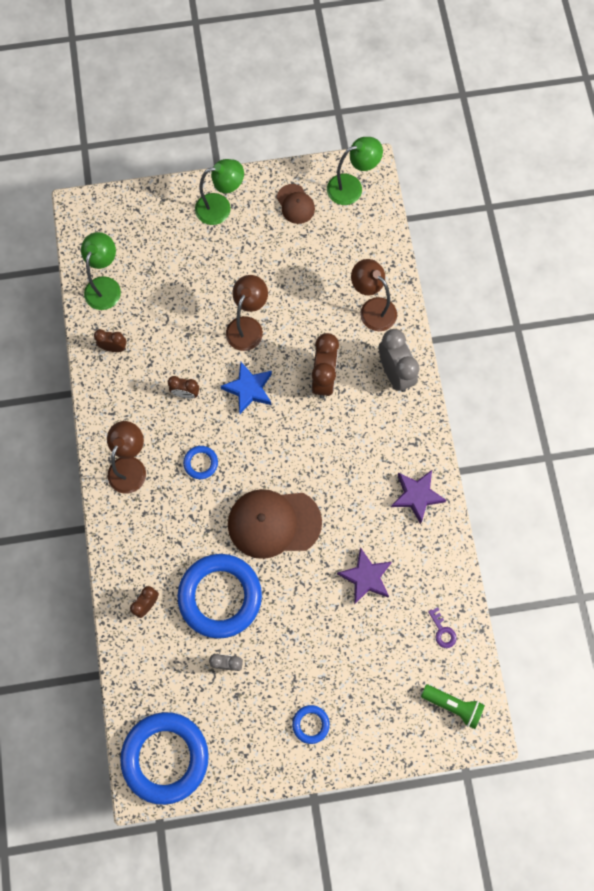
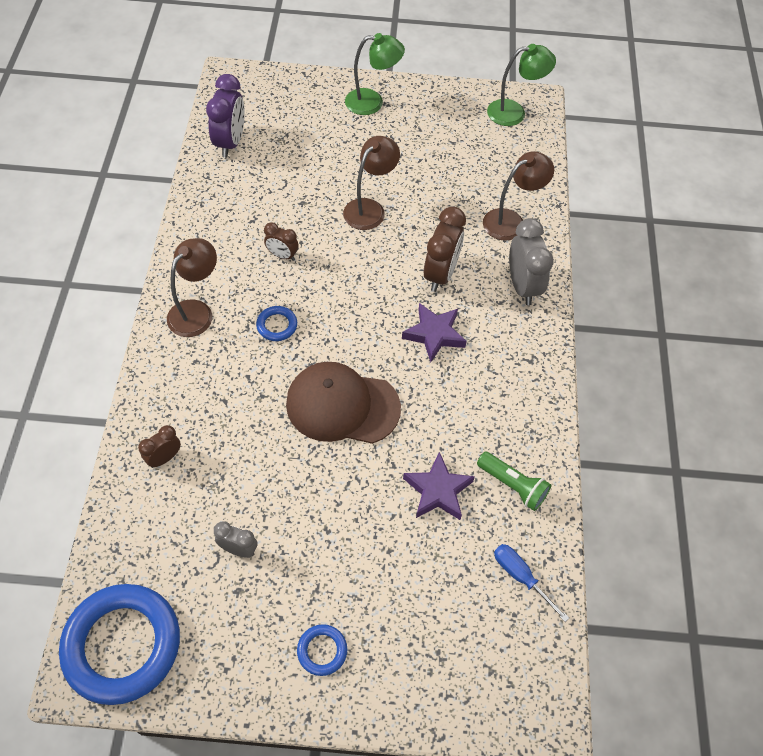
camera: 10 degrees right, 15 degrees down
(105, 286) = (230, 143): green lamp -> purple clock
(114, 348) = (219, 198): brown clock -> none
(220, 596) = (254, 470): blue ring -> none
(249, 389) = (353, 266): blue star -> none
(295, 204) = (451, 115): brown cap -> none
(372, 308) = (511, 221): brown lamp -> brown lamp turned 90 degrees clockwise
(416, 496) = (520, 415): purple star -> purple star (434, 334)
(442, 631) = (520, 577): purple key -> blue screwdriver
(453, 705) = (515, 673): green flashlight -> green flashlight (513, 485)

